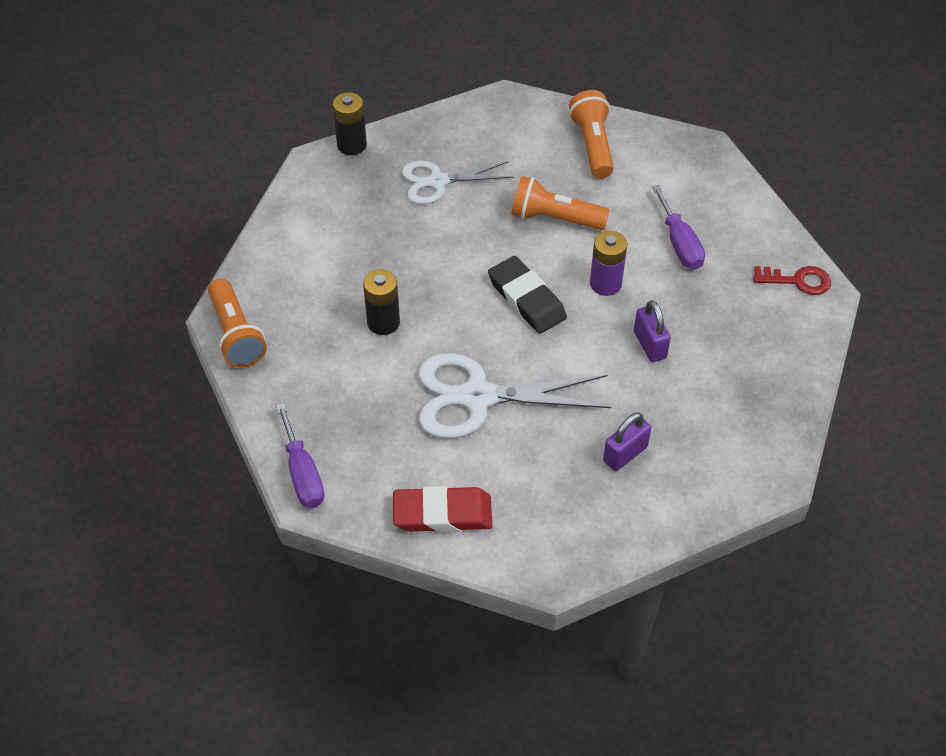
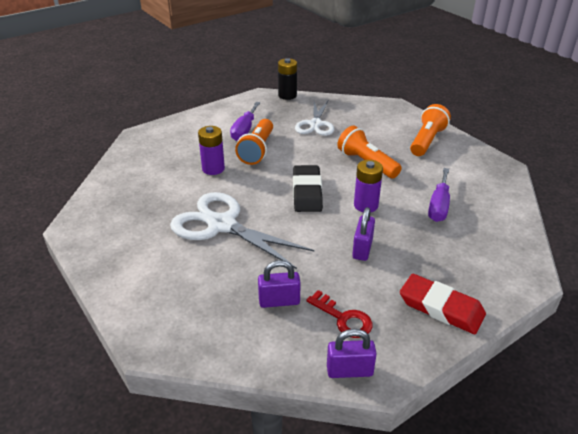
camera: 35 degrees right, 15 degrees down
(236, 334) = (135, 143): orange flashlight -> orange flashlight (257, 150)
(302, 473) = (85, 214): purple screwdriver -> purple screwdriver (244, 130)
(383, 322) = (213, 169): black battery -> purple battery
(438, 182) = (315, 124): white scissors -> white scissors turned 105 degrees counterclockwise
(442, 513) = (129, 273): red eraser -> red eraser (441, 307)
(748, 486) = (349, 370): none -> purple padlock
(798, 281) = (513, 261): red key -> red key (344, 318)

